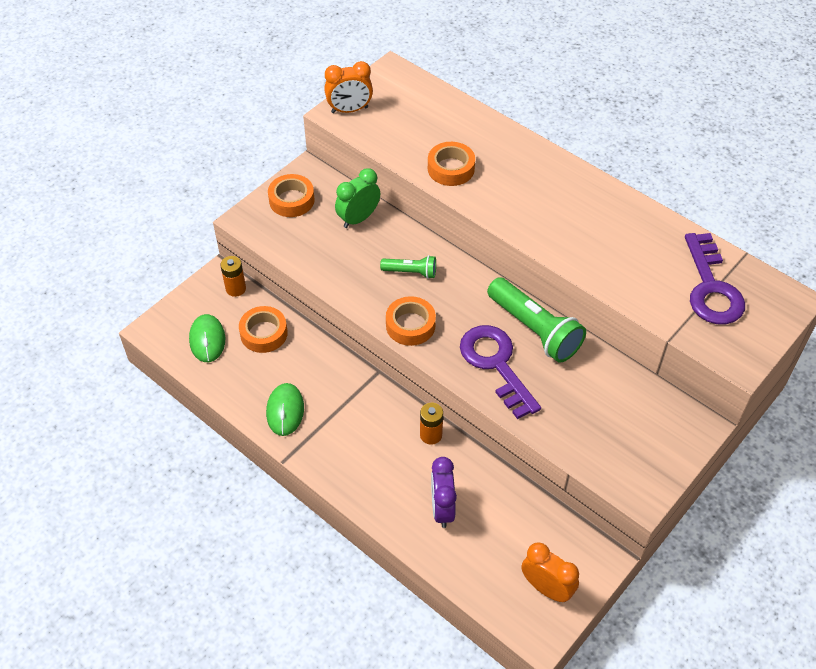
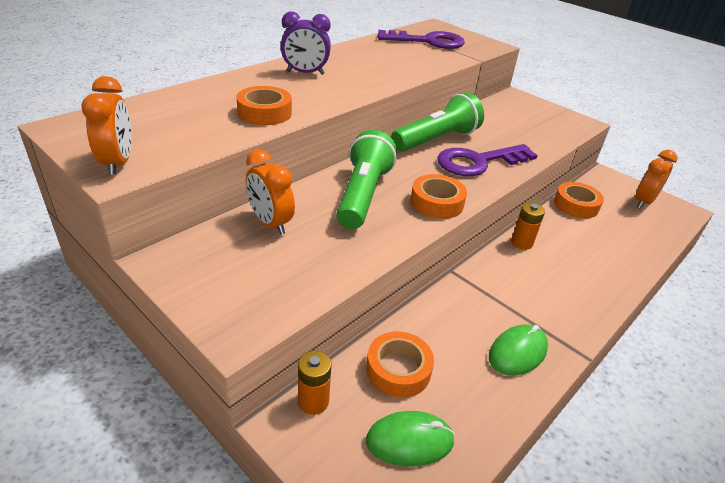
camera: 90 degrees left, 15 degrees down
(285, 411) = (517, 352): green mouse -> green mouse turned 45 degrees counterclockwise
(291, 200) = (214, 279): orange tape -> orange tape (576, 205)
(358, 218) = (270, 223): green clock -> orange clock
(411, 272) = (362, 195): green flashlight -> green flashlight, size x1.90
(442, 508) = (598, 245): purple clock -> purple clock (305, 73)

